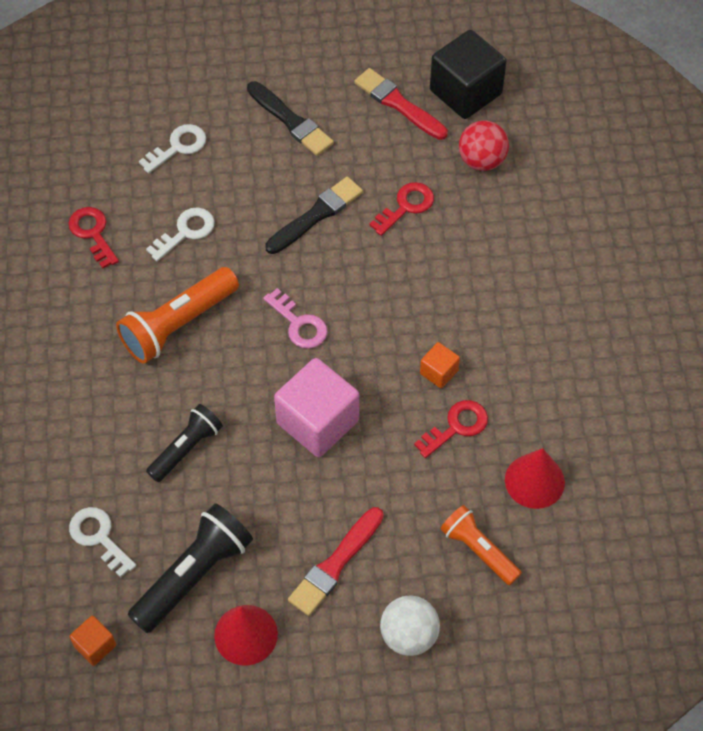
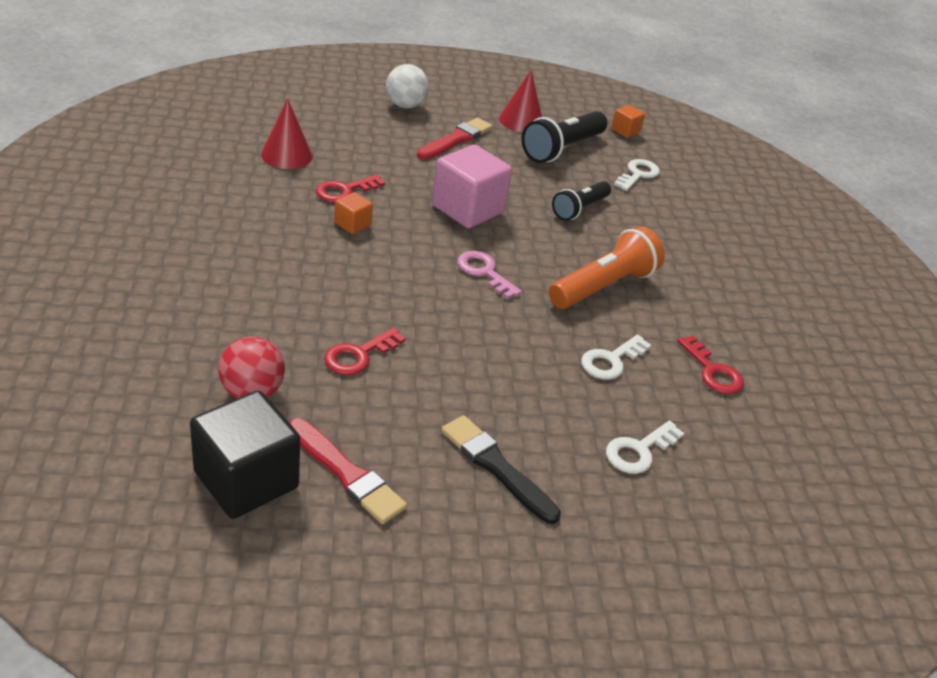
camera: 175 degrees right, 20 degrees down
(99, 537) = (637, 174): white key -> white key turned 105 degrees counterclockwise
(316, 215) = (465, 359): black brush -> none
(478, 550) = (344, 131): orange flashlight -> none

